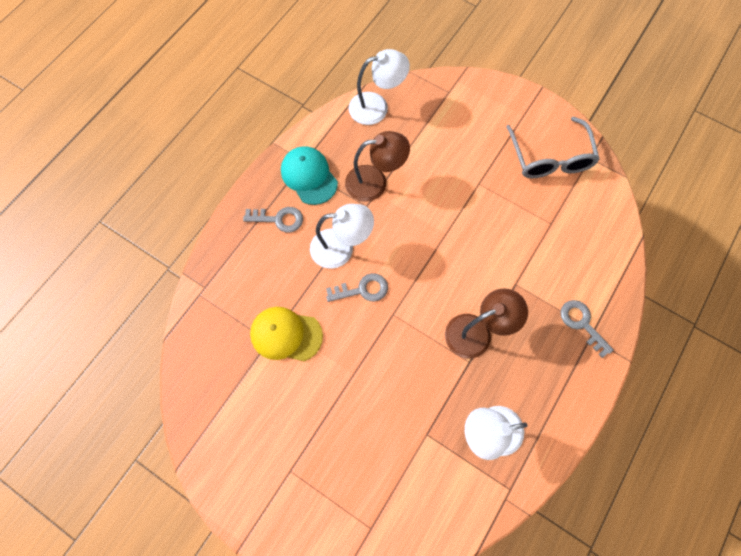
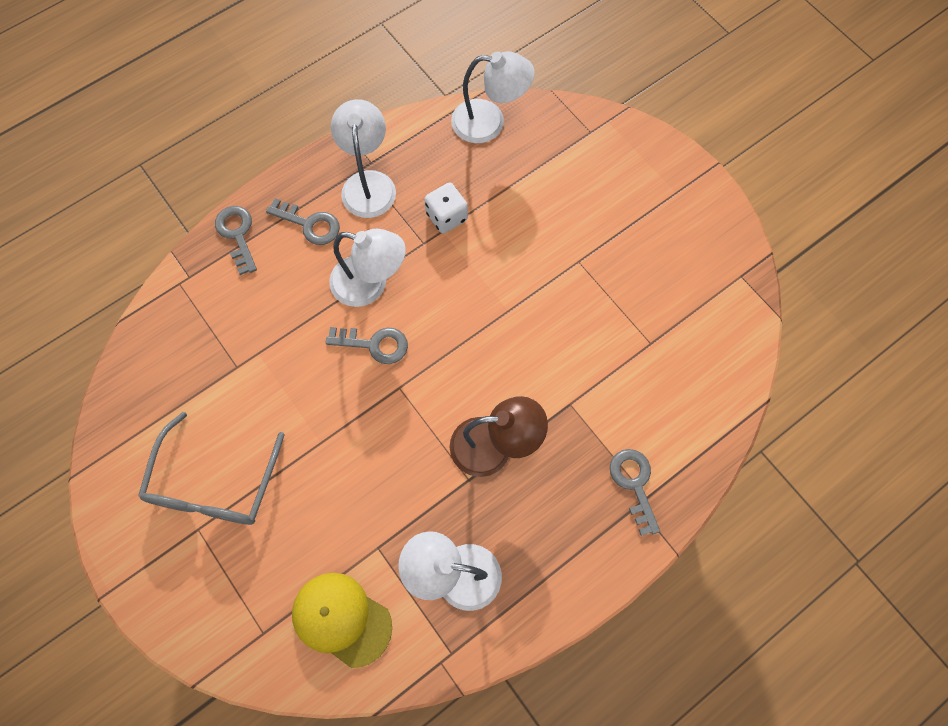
camera: 20 degrees right, 0 degrees up
(228, 244) = (237, 234): none -> grey key
(286, 334) = (260, 366): yellow cap -> yellow cap (341, 619)
(309, 176) = (368, 183): turquoise cap -> white lamp
(375, 182) = (446, 216): brown lamp -> white dice
(549, 157) = (686, 258): grey glasses -> grey glasses (215, 483)

